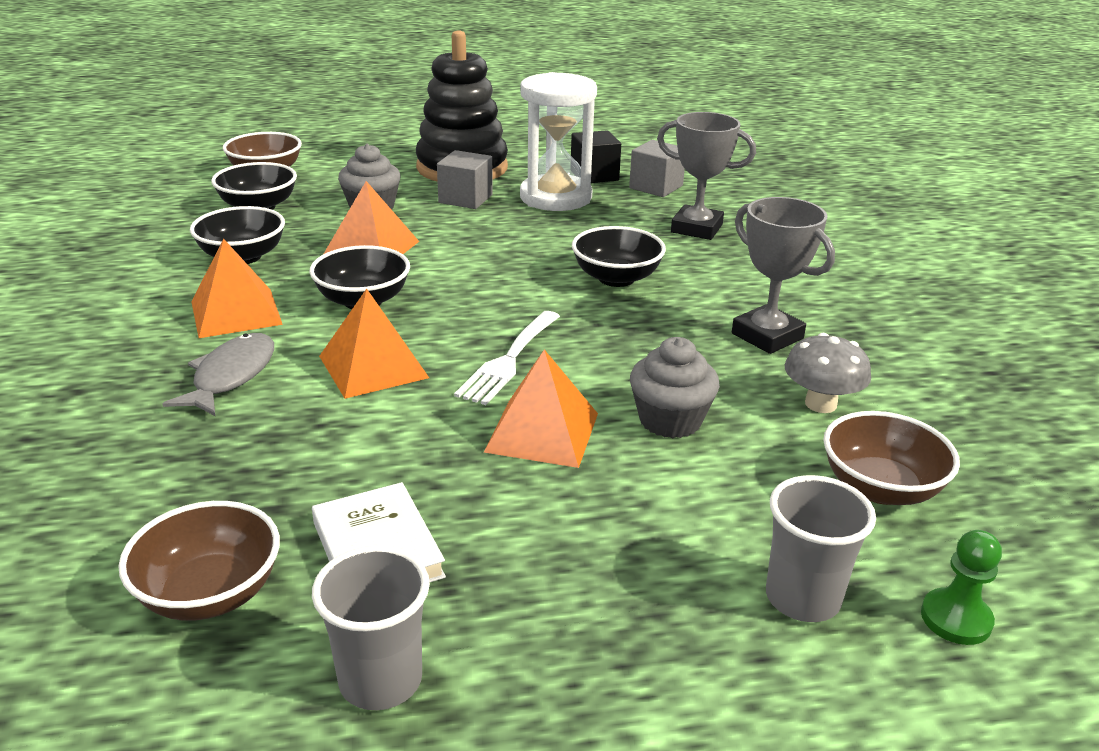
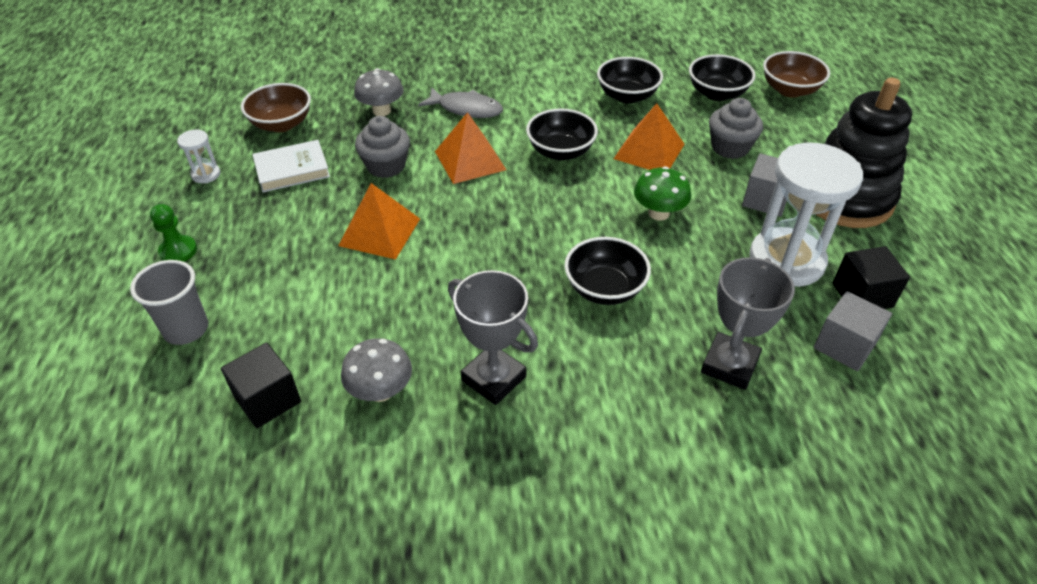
camera: 95 degrees right, 15 degrees up
(205, 463) = (381, 111): none -> grey mushroom
(236, 312) = (544, 102): orange pyramid -> none
(380, 680) = (206, 174): grey cup -> white hourglass
(489, 248) = (658, 213): none -> green mushroom
(508, 360) = (470, 219): white fork -> none
(670, 420) = (379, 295): grey cupcake -> grey cupcake (386, 166)
(767, 336) = (493, 378): grey trophy -> grey trophy turned 75 degrees clockwise
(880, 488) = (267, 399): brown bowl -> black cube
(956, 619) = (137, 400): green pawn -> green pawn (178, 251)

